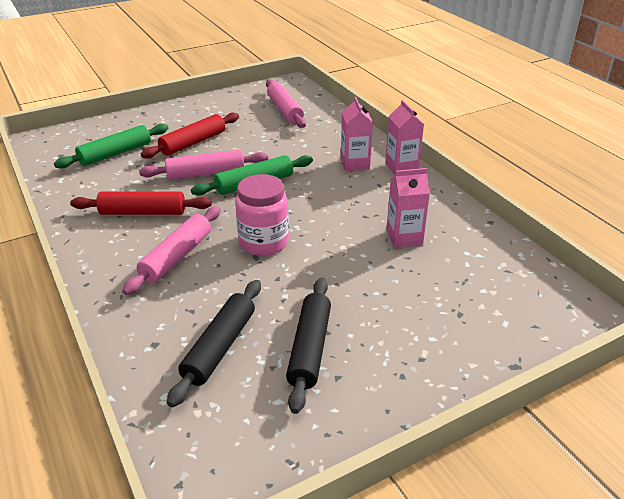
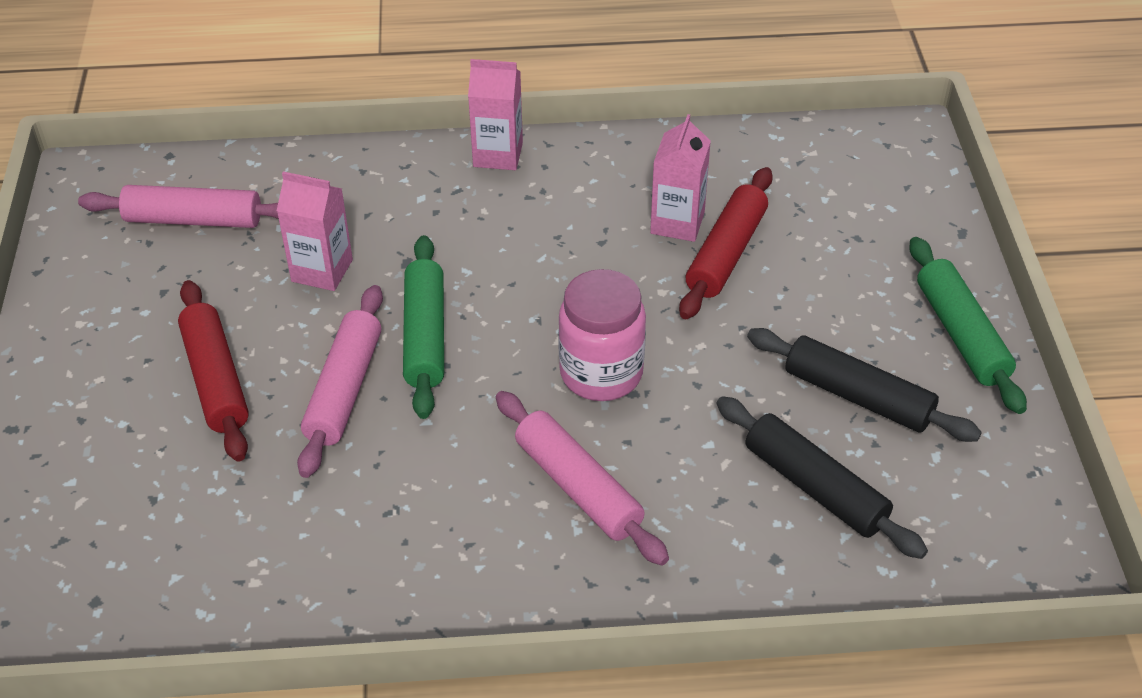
camera: 65 degrees left, 10 degrees up
(115, 154) = (165, 507): green rolling pin -> green rolling pin (961, 334)
(143, 212) = (416, 505): red rolling pin -> red rolling pin (726, 253)
(355, 164) = (450, 199): pink carton -> pink carton (322, 270)

